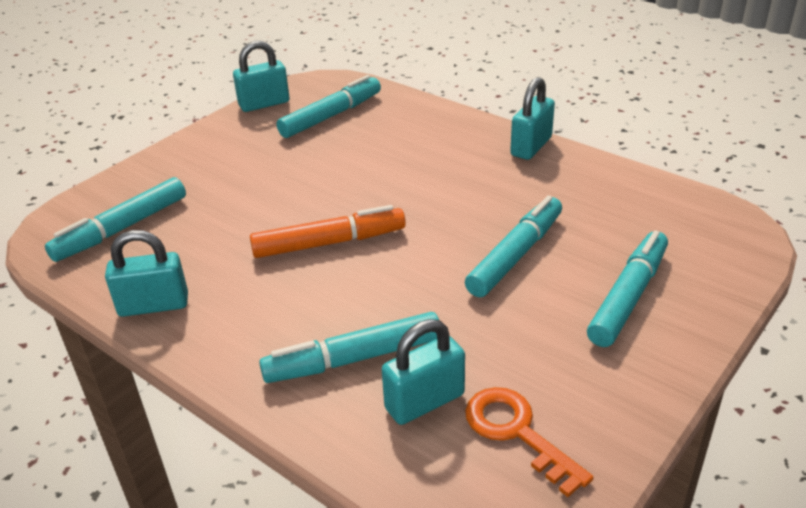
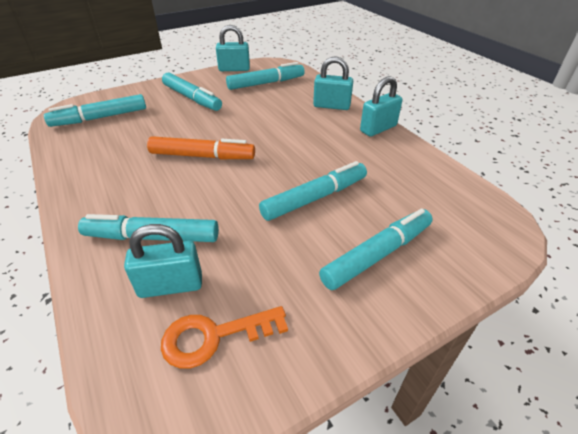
camera: 20 degrees right, 5 degrees up
(153, 305) = (74, 165): turquoise padlock -> turquoise padlock (331, 106)
(239, 164) = (192, 98): none -> turquoise marker
(517, 432) = (214, 336): orange key -> orange key turned 90 degrees counterclockwise

